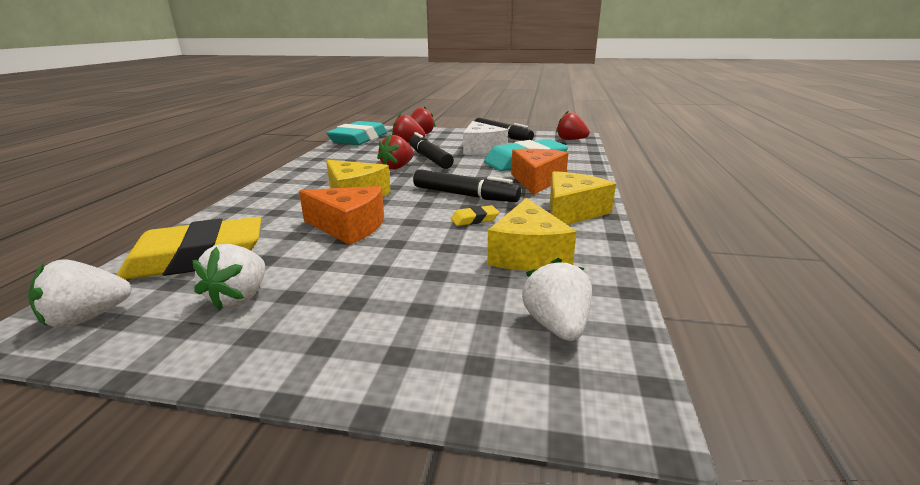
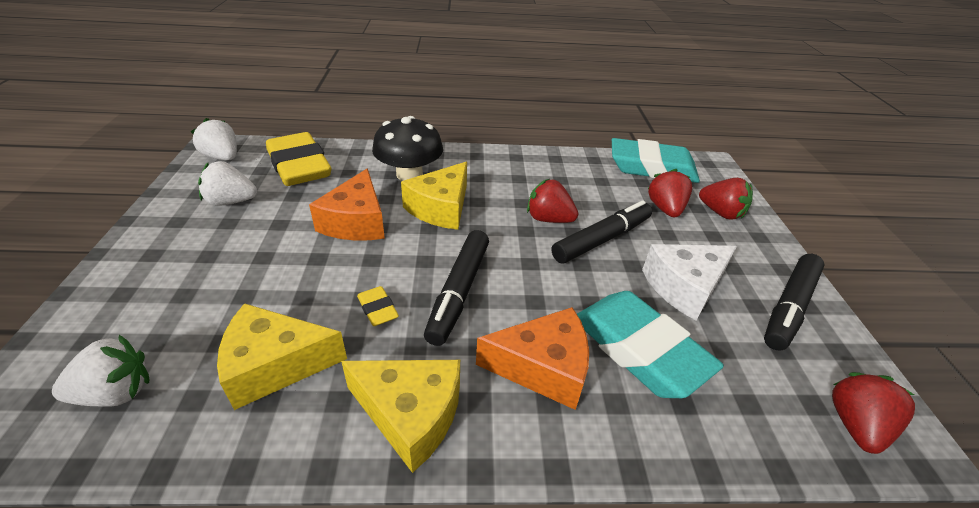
camera: 75 degrees right, 15 degrees up
(285, 204) = (409, 174): none -> black mushroom

